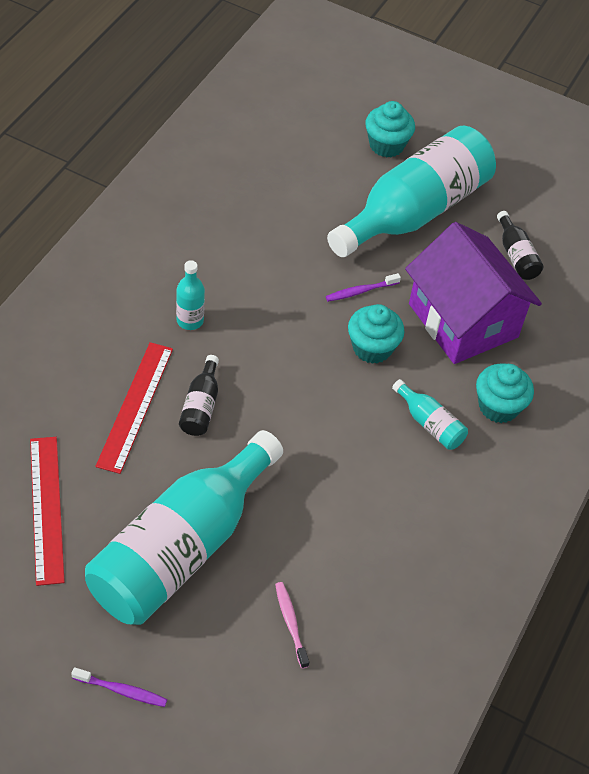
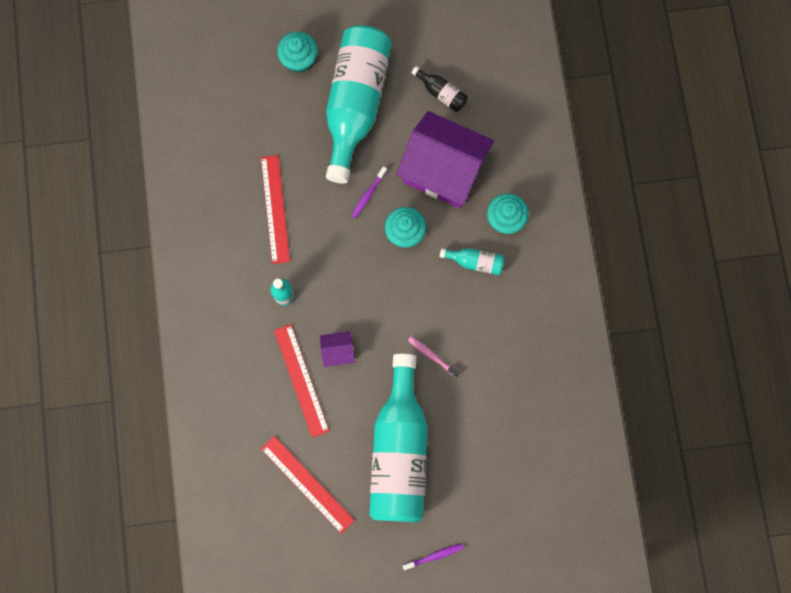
camera: 30 degrees left, 25 degrees up
(201, 406) = (338, 351): black bottle -> purple house
(250, 244) = (275, 209): none -> red ruler
(291, 623) = (491, 450): pink toothbrush -> pink toothbrush (432, 356)

